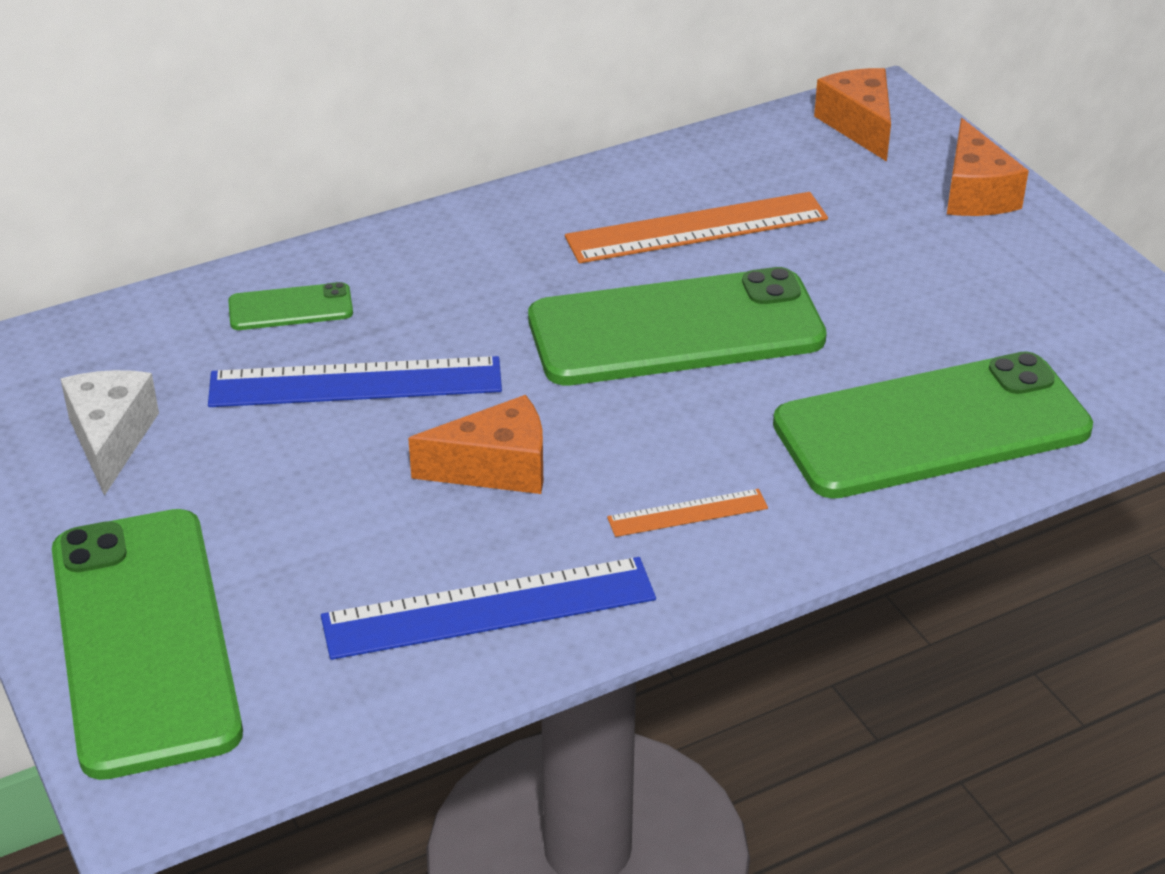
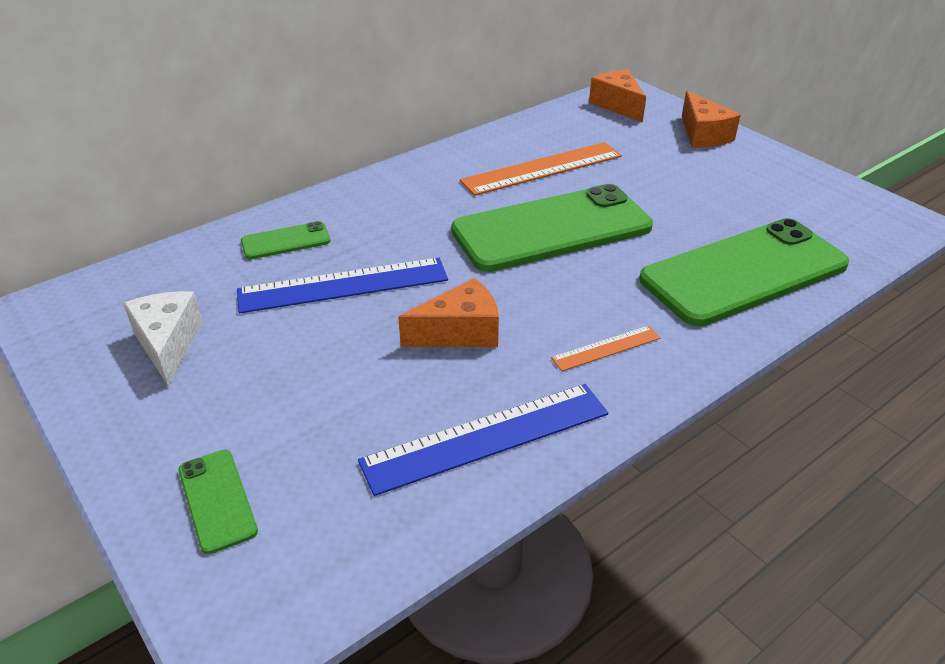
camera: 10 degrees left, 0 degrees up
(144, 640) = (217, 500): green phone -> green phone, size x0.43

